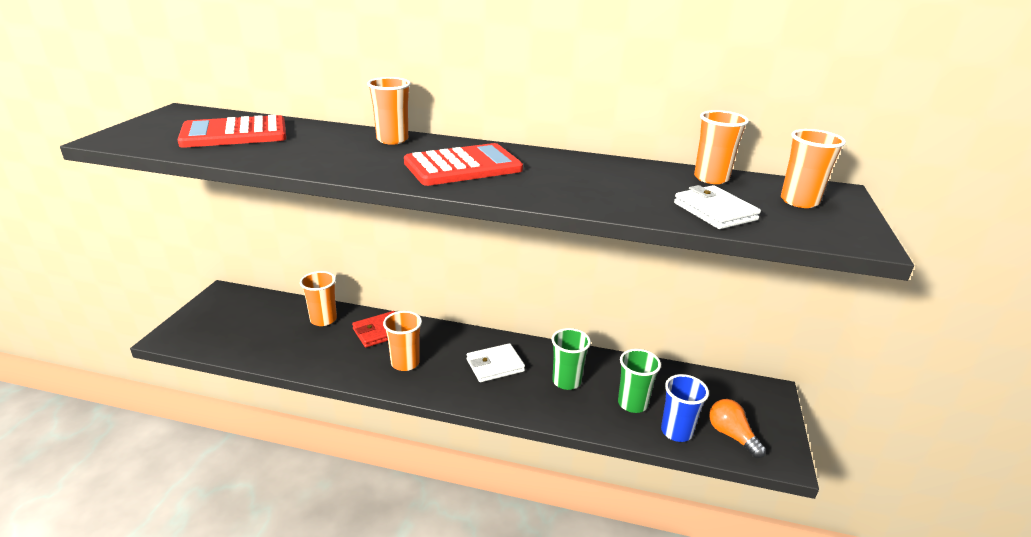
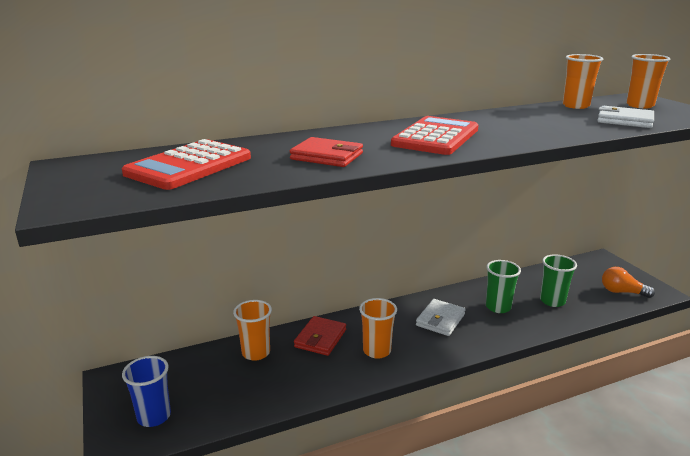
camera: 35 degrees left, 5 degrees down
(333, 155) = (327, 156): none -> red wallet
(392, 140) = (336, 135): orange cup -> none
(676, 431) = (596, 304): blue cup -> blue cup (154, 416)

